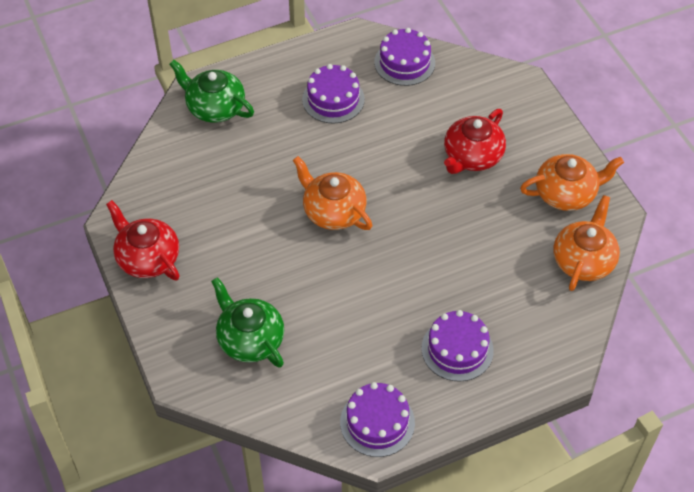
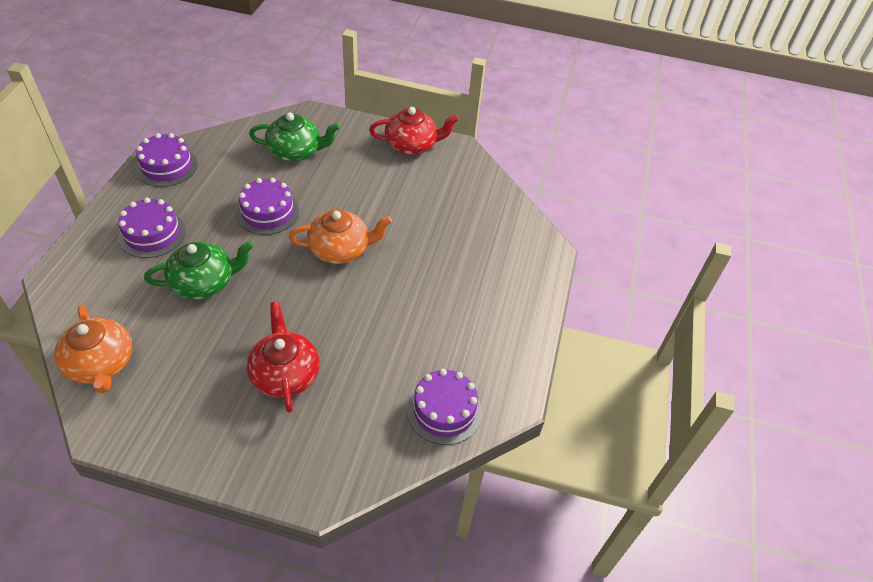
camera: 125 degrees right, 5 degrees down
(215, 107) = (517, 249): green teapot -> green teapot (204, 283)
(333, 99) = (452, 325): purple cake -> purple cake (267, 212)
(566, 193) = (166, 411): orange teapot -> none

